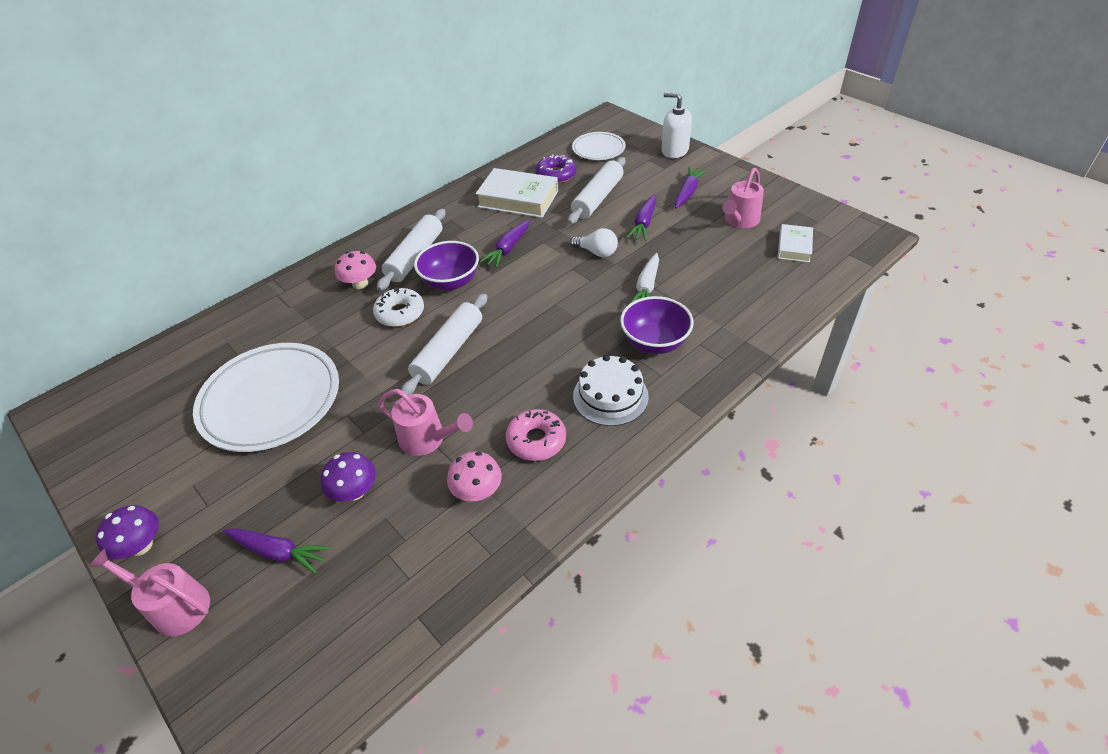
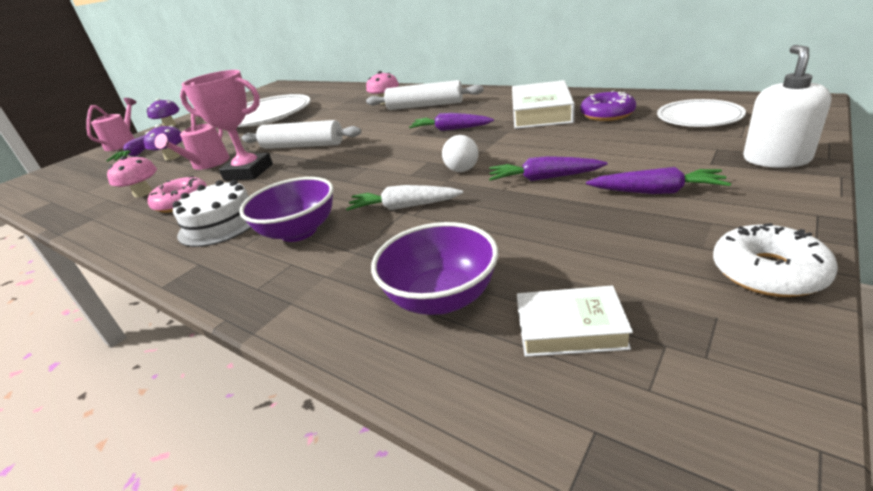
camera: 80 degrees right, 15 degrees down
(400, 313) = (351, 121): white donut -> white donut (767, 272)
(450, 282) = (393, 124): purple bowl -> purple bowl (441, 298)
(492, 392) = (248, 172): none -> pink trophy
(598, 198) = (578, 143): white rolling pin -> none
(740, 220) = (615, 251): pink watering can -> none

